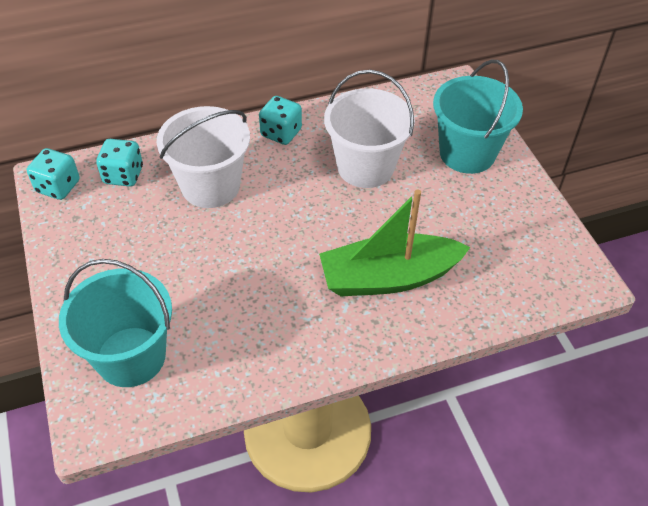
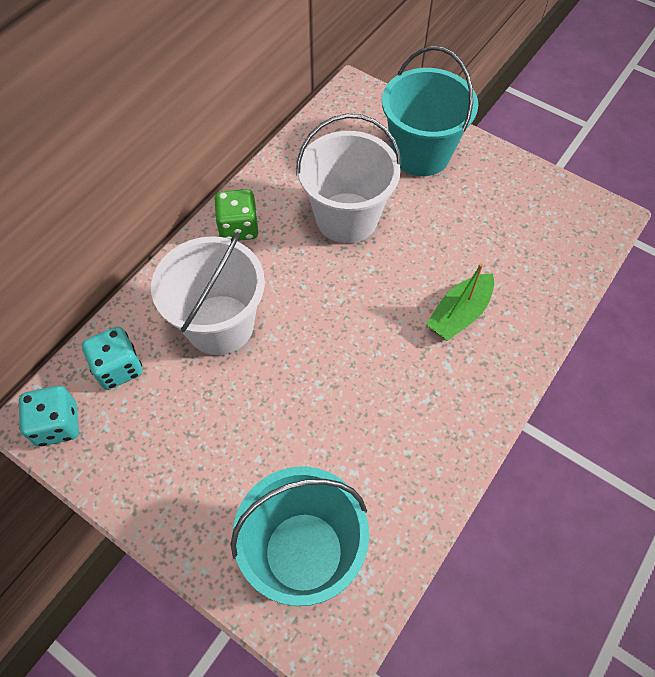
camera: 35 degrees left, 10 degrees up
(281, 133) = (238, 228): turquoise dice -> green dice
(388, 277) = (459, 314): green boat -> green boat, size x0.58

